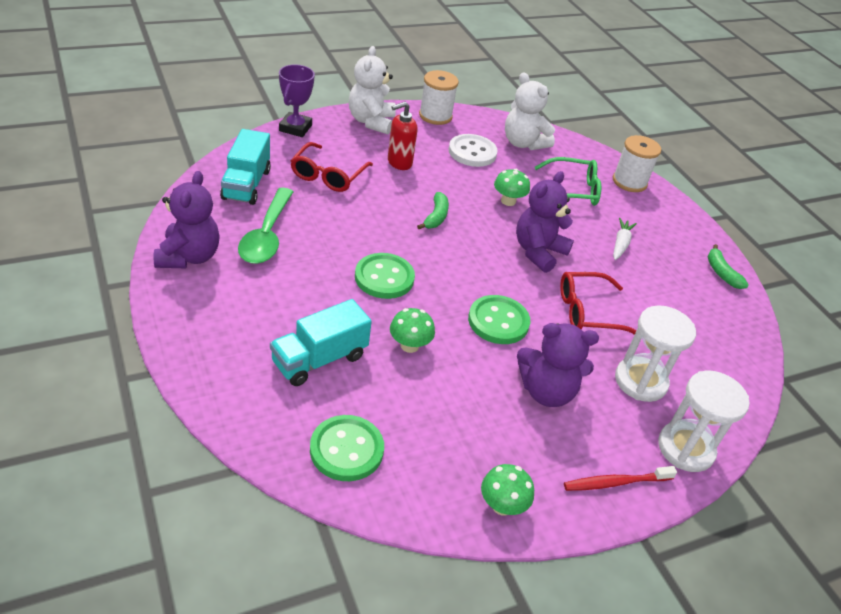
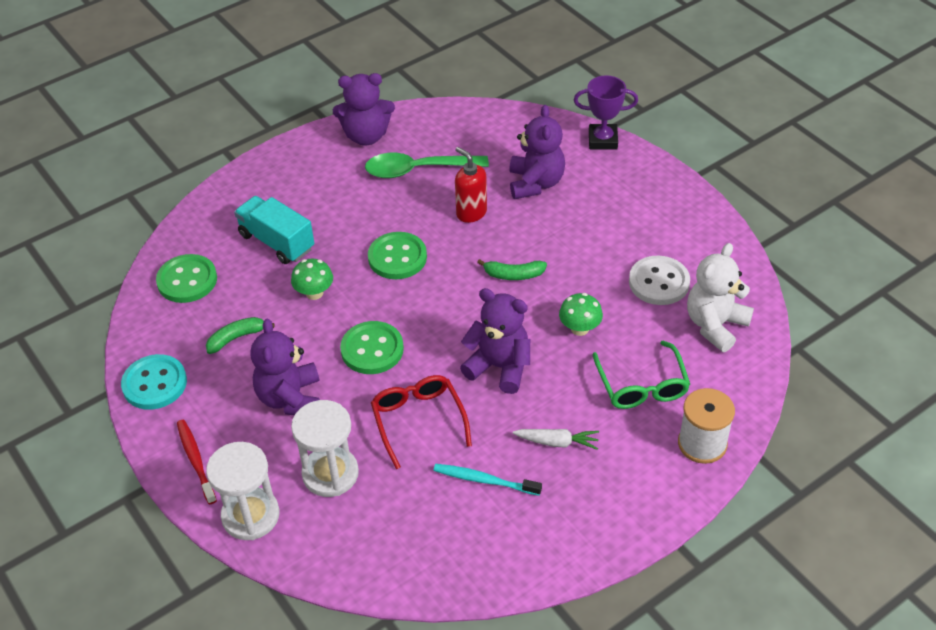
camera: 85 degrees right, 5 degrees up
(246, 184) = (485, 137): turquoise truck -> none
(328, 175) = (535, 183): red glasses -> purple teddy bear
(371, 122) = (659, 189): white teddy bear -> none
(399, 163) = (594, 228): red soap dispenser -> red soap dispenser (471, 213)
(435, 116) = (715, 237): white spool -> none
(502, 505) = (154, 384): green mushroom -> turquoise button
(654, 290) = (484, 480): none -> turquoise toothbrush
(721, 273) = (555, 553): green banana -> green banana (236, 338)

